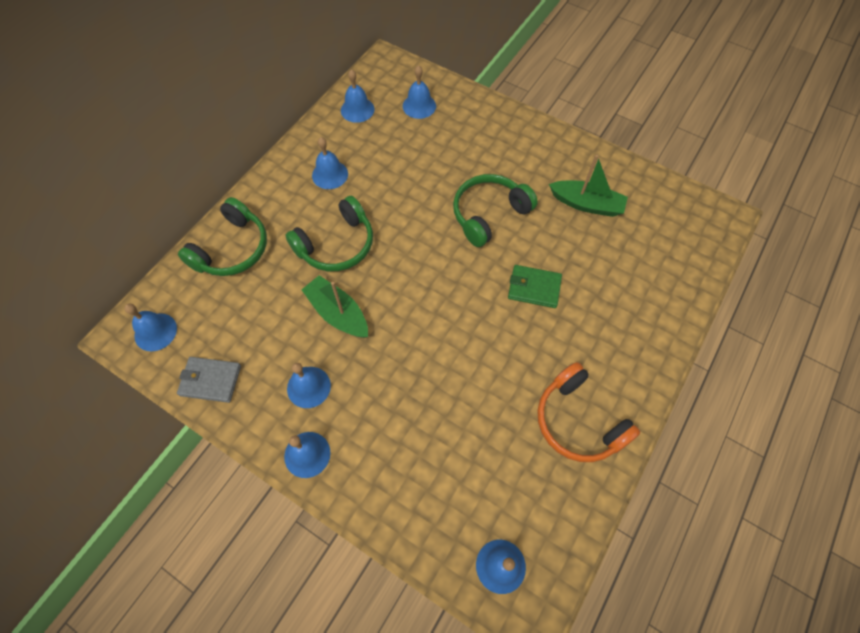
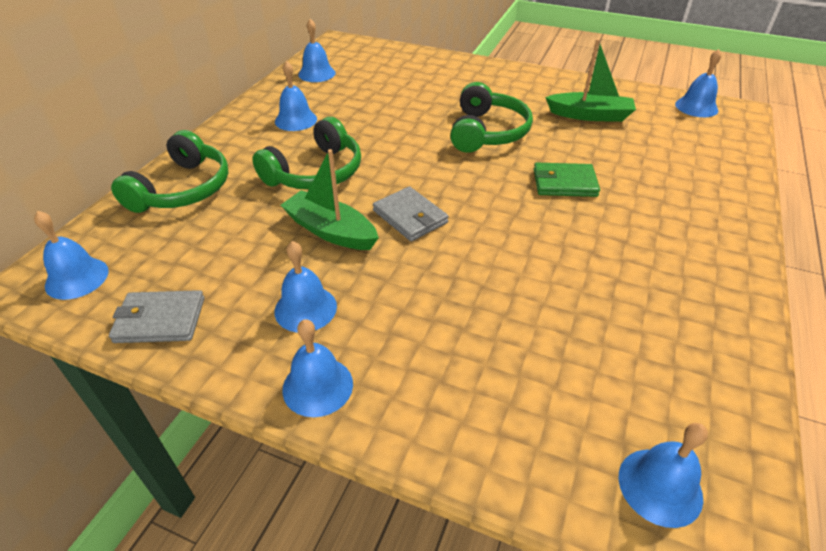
camera: 10 degrees left, 20 degrees down
(401, 307) = (410, 217): none -> grey wallet
(419, 106) = (383, 66): blue bell -> blue bell (696, 107)
(489, 214) = (487, 132): green headphones -> green headphones turned 150 degrees clockwise
(578, 421) = (680, 296): orange headphones -> none

